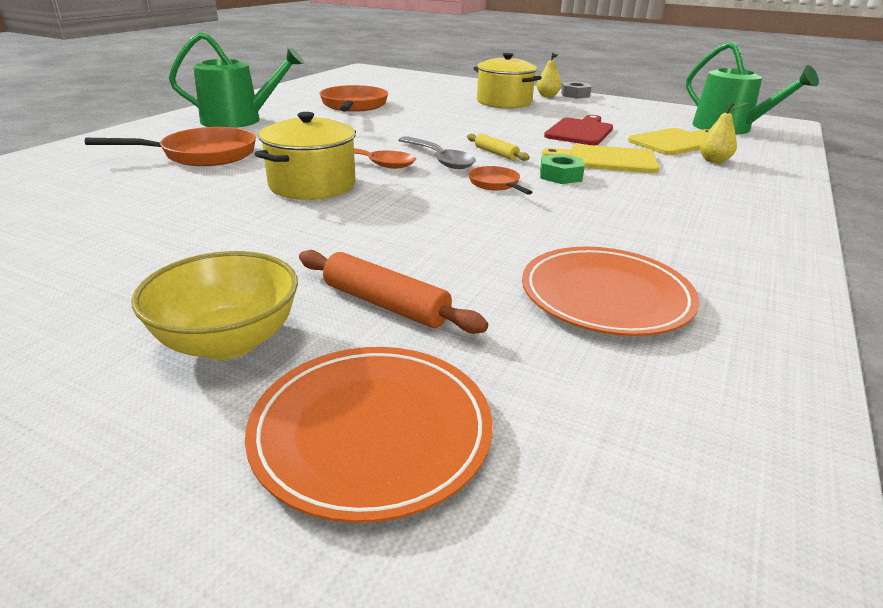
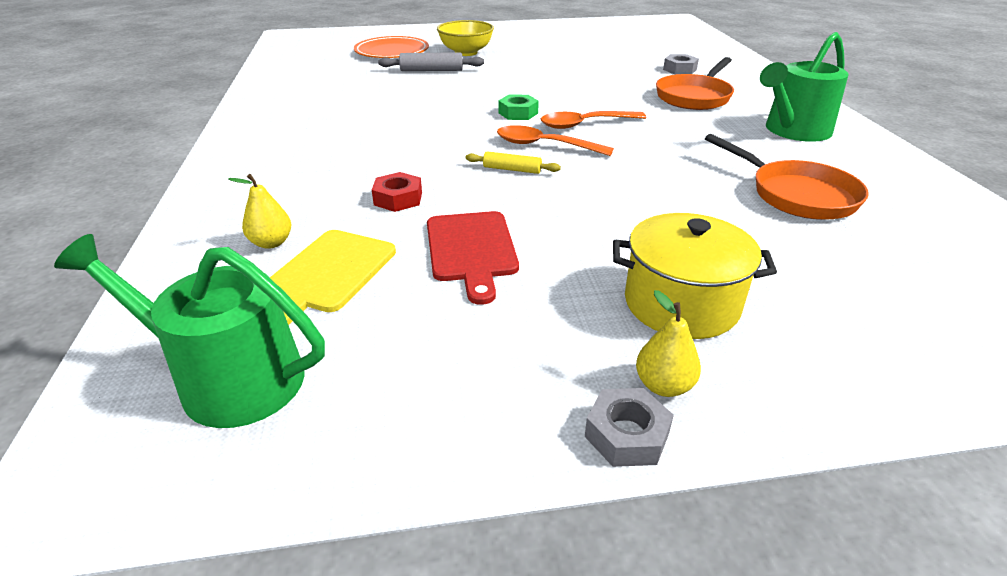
camera: 145 degrees right, 5 degrees up
(94, 182) = (679, 69): none -> grey nut
(312, 185) = (575, 100): yellow pot -> none
(385, 304) = (431, 70): orange rolling pin -> grey rolling pin
(439, 159) = (544, 145): grey spoon -> orange spoon
(496, 184) = (465, 136): orange pan -> none
(560, 176) = (425, 161): green nut -> green nut (518, 113)
(606, 296) = (340, 94): orange plate -> none
(607, 160) = (398, 199): yellow cutting board -> red nut

